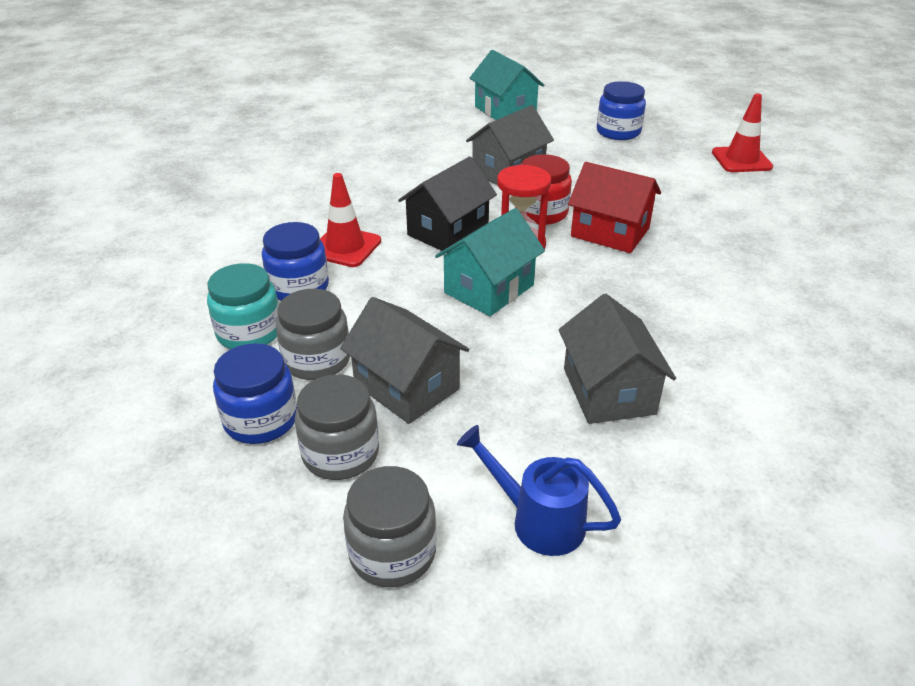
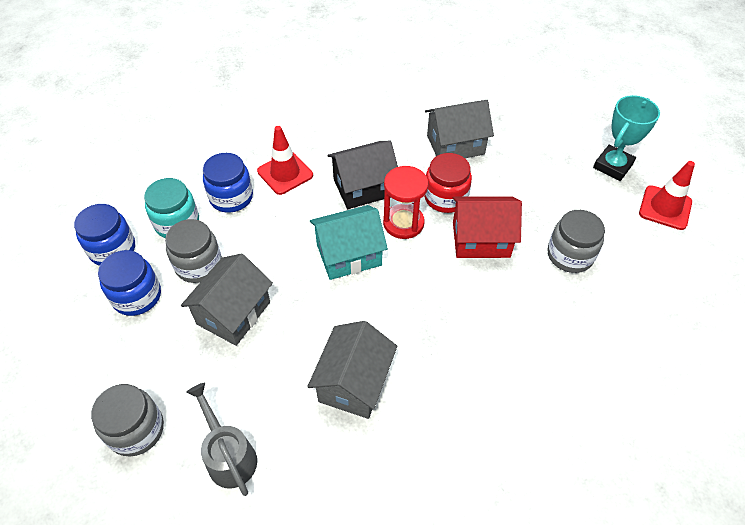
camera: 30 degrees right, 15 degrees up
(340, 453) = (160, 344): grey jar -> grey jar (570, 255)
(406, 386) = (233, 313): grey house -> grey house turned 45 degrees clockwise
(505, 110) = (508, 75): turquoise house -> none
(538, 520) = (229, 455): blue watering can -> grey watering can
(610, 232) = (481, 239): red house -> red house turned 60 degrees counterclockwise
(618, 132) = (583, 134): blue jar -> blue jar (112, 249)
(667, 146) = (612, 166): none -> turquoise trophy

